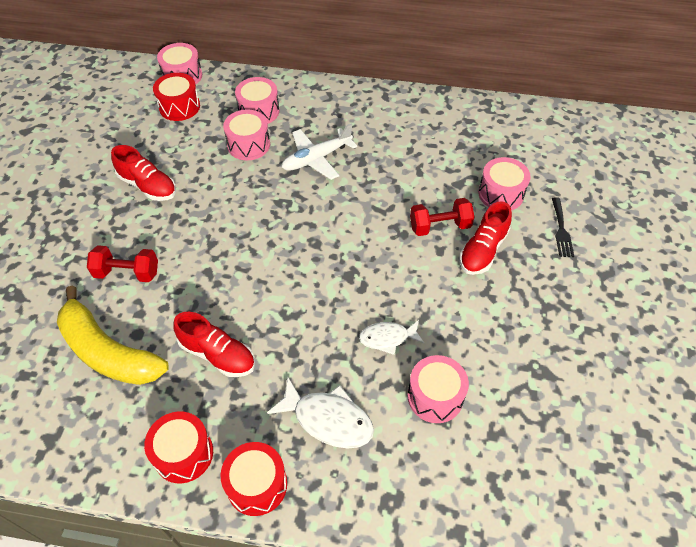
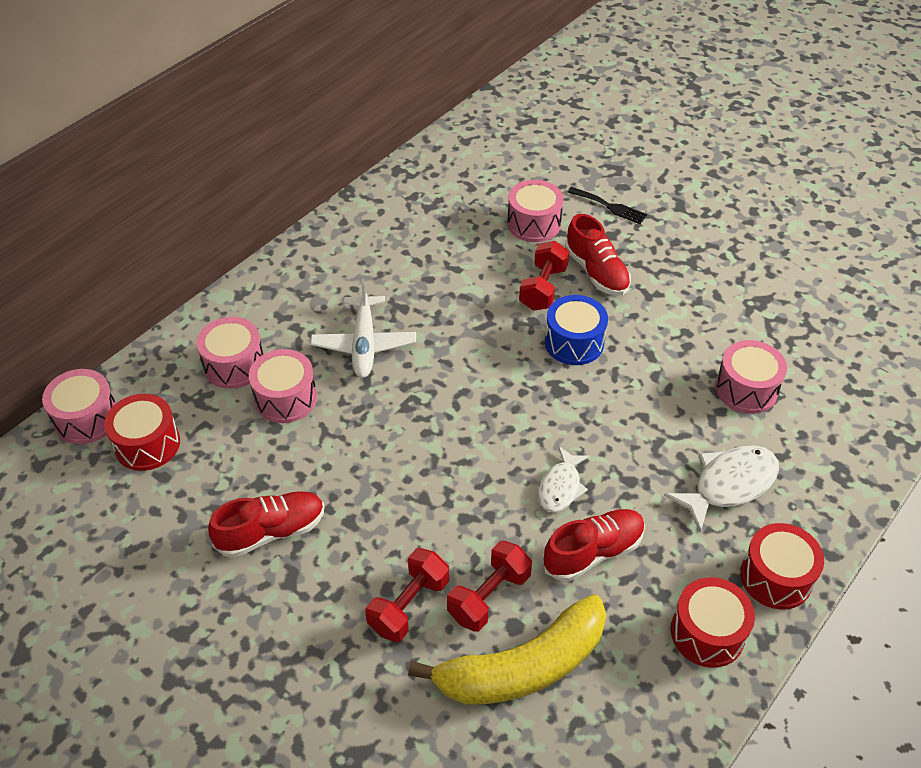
camera: 60 degrees left, 5 degrees down
(153, 311) = (489, 596): none -> red dumbbell
(387, 338) = (658, 394): white fish -> white fish (561, 487)
(401, 266) = (574, 342): none -> blue drum

